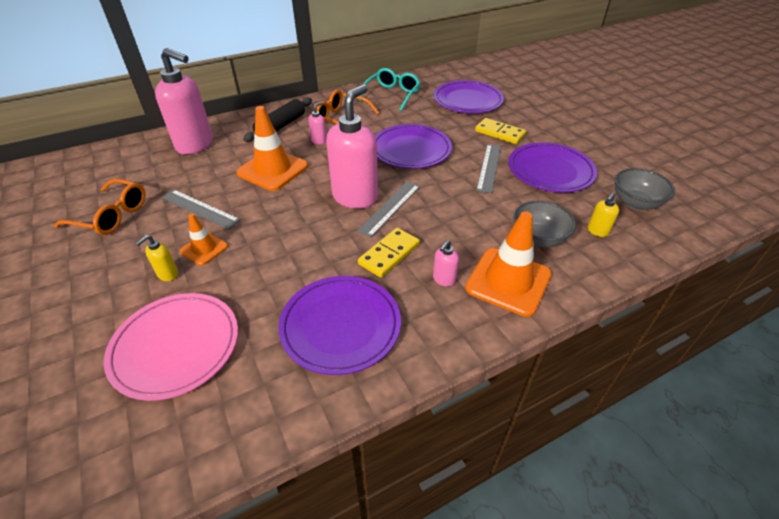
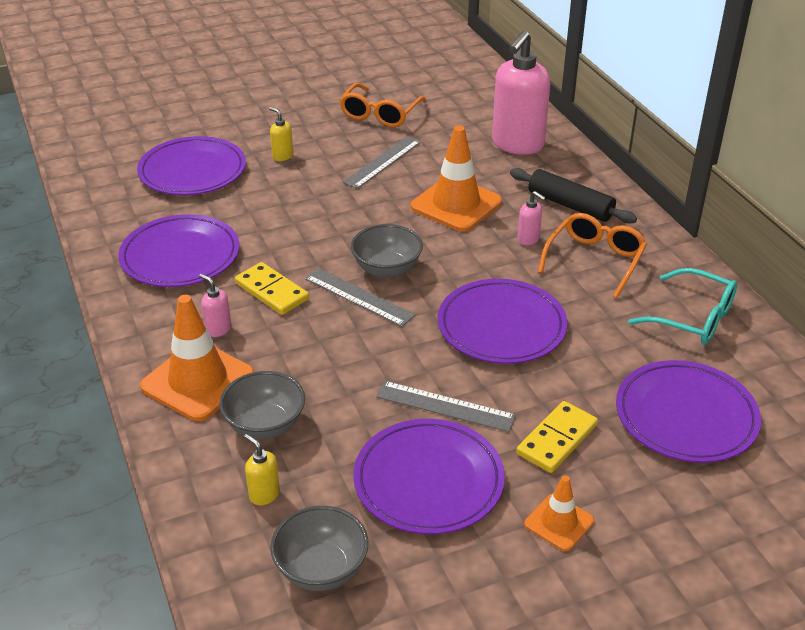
camera: 95 degrees right, 5 degrees down
(176, 347) = (192, 171): pink plate -> purple plate
(204, 249) = (314, 171): orange traffic cone -> orange traffic cone (559, 522)
(355, 197) = (387, 269): pink soap dispenser -> grey bowl

